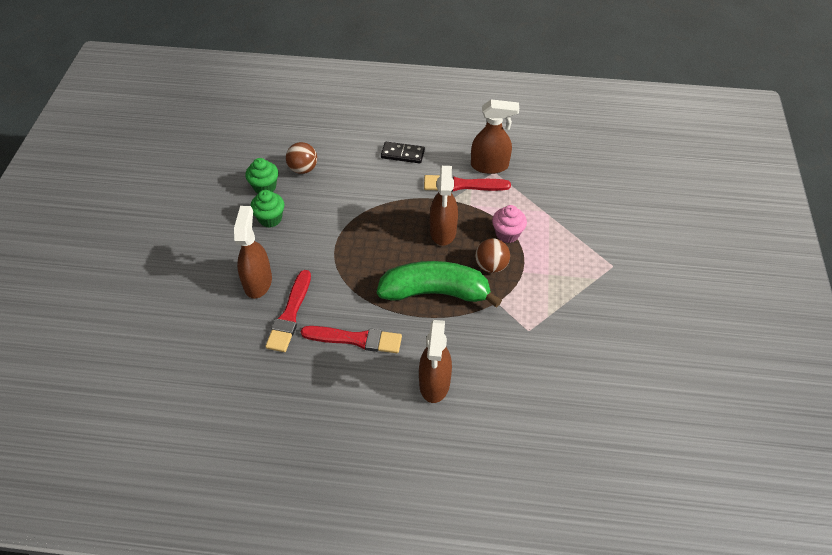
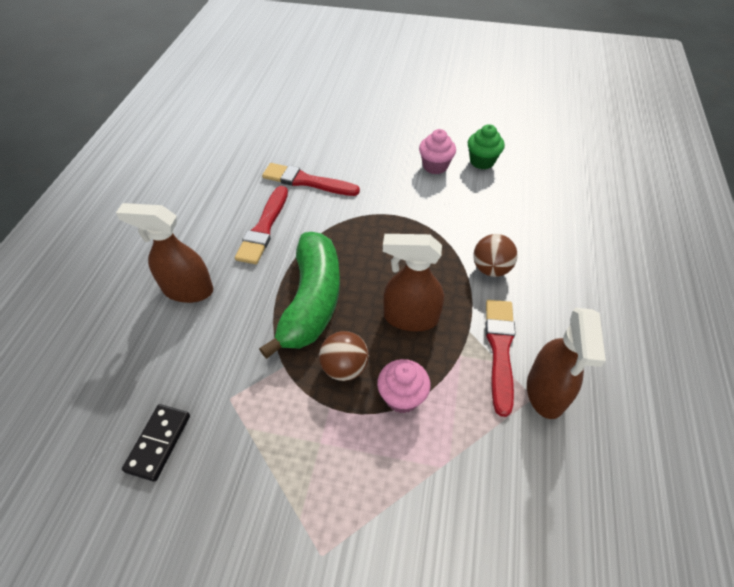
camera: 95 degrees right, 0 degrees up
(258, 282) = (351, 160): brown spray bottle -> none
(270, 219) = (435, 166): green cupcake -> pink cupcake
(303, 169) = (513, 190): brown ball -> brown ball (491, 269)
(402, 154) = (554, 284): black domino -> black domino (158, 443)

